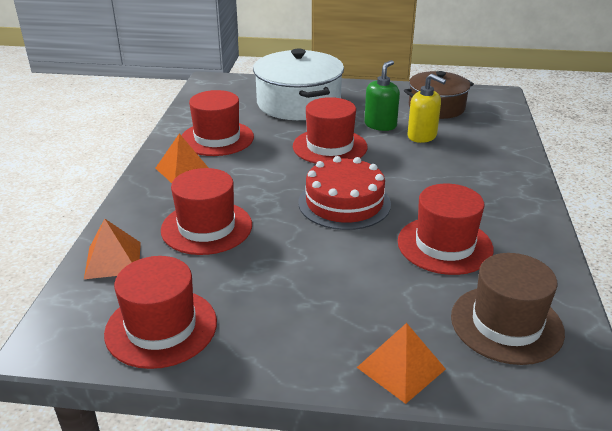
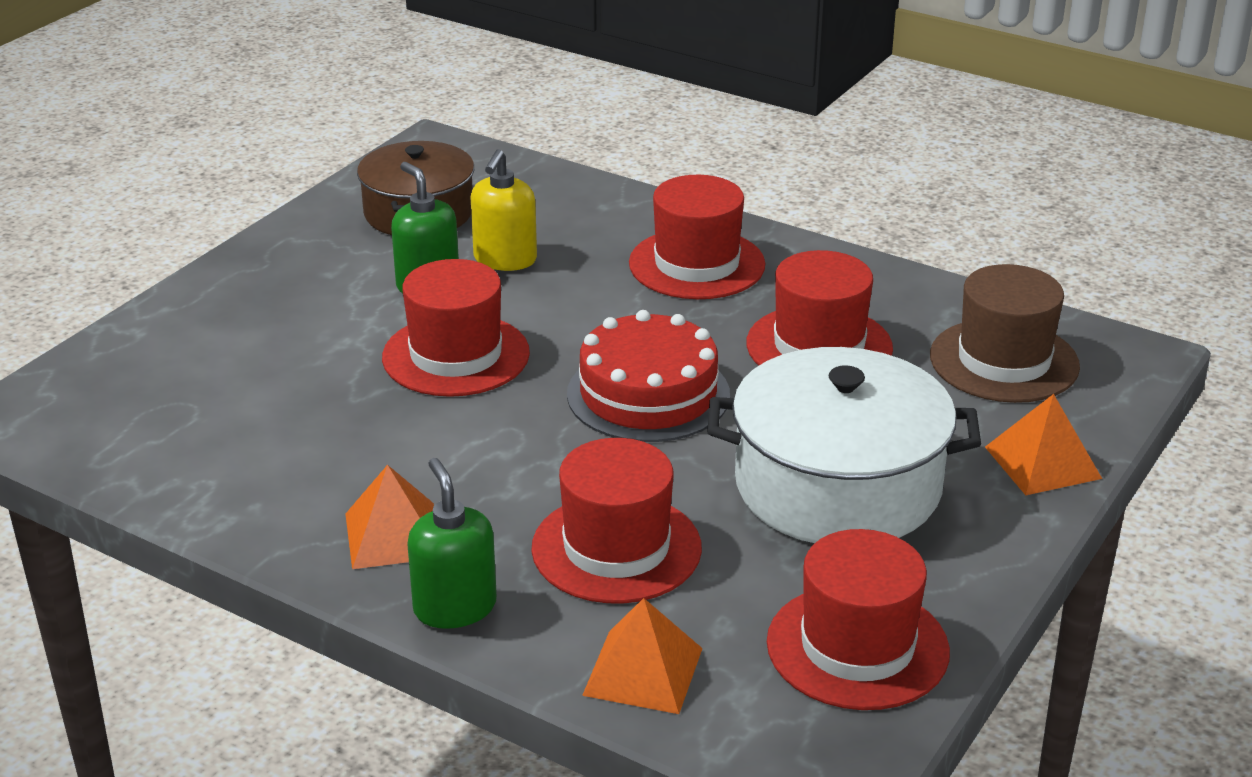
camera: 65 degrees left, 0 degrees up
(140, 198) = (455, 607): none -> green soap dispenser
(217, 138) = (301, 469): red hat -> red hat (697, 264)
(298, 103) = (250, 340): white pot -> white pot (838, 486)
(422, 136) = (505, 259): yellow soap dispenser -> yellow soap dispenser turned 135 degrees clockwise

